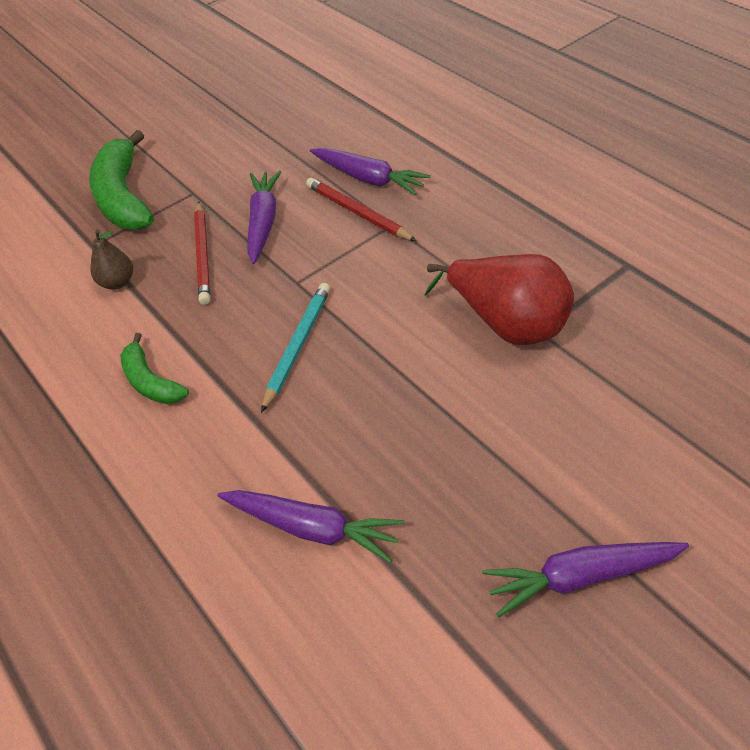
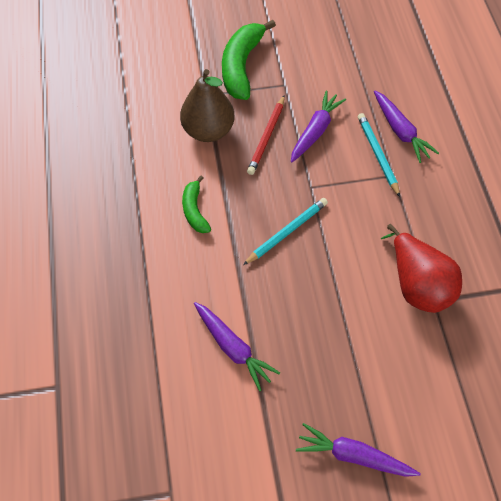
camera: 25 degrees right, 10 degrees up
(117, 282) = (208, 131): brown pear -> brown pear, size x1.96
(358, 213) = (377, 155): red pencil -> turquoise pencil

